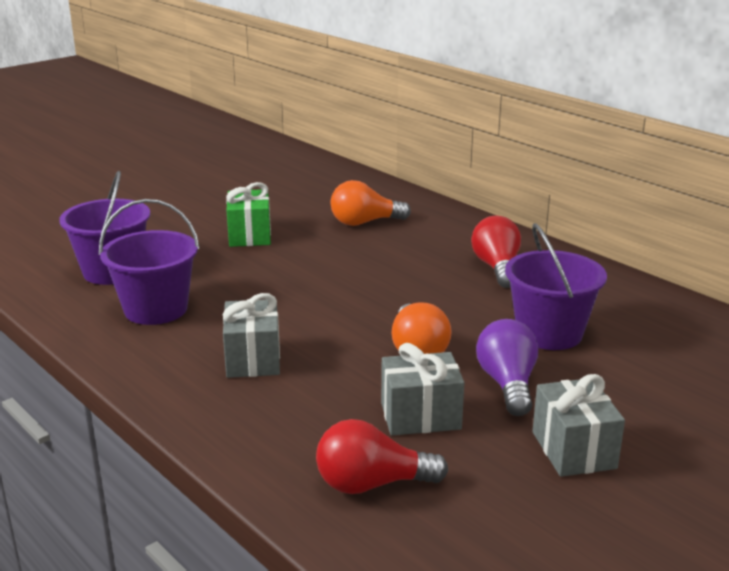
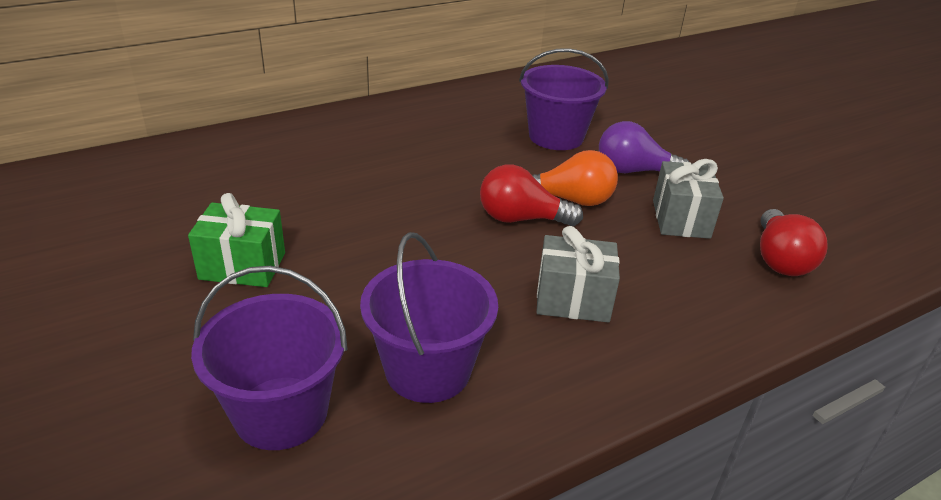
camera: 80 degrees left, 10 degrees up
(365, 222) = (268, 178): orange light bulb -> none
(497, 268) = (427, 131): red light bulb -> red light bulb (521, 219)
(573, 450) = (722, 166): grey gift -> none

